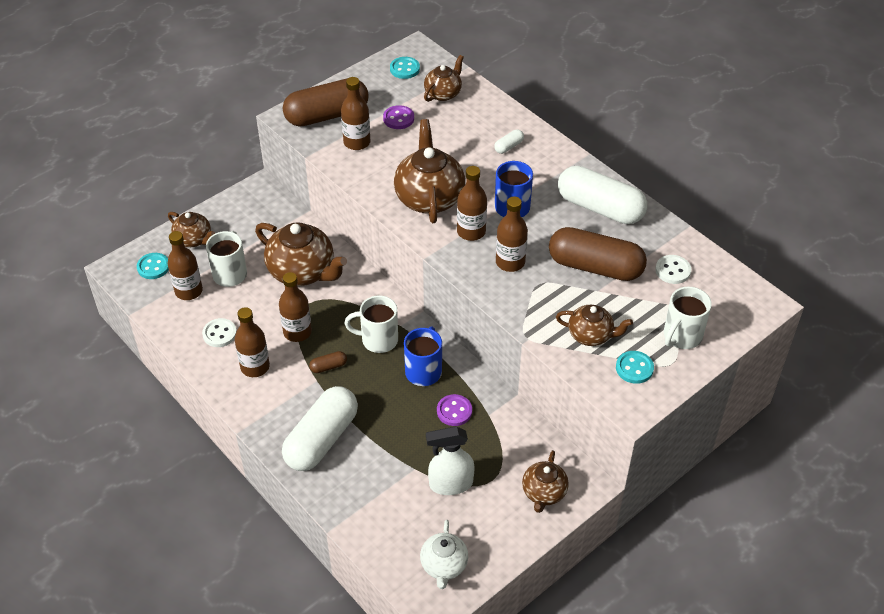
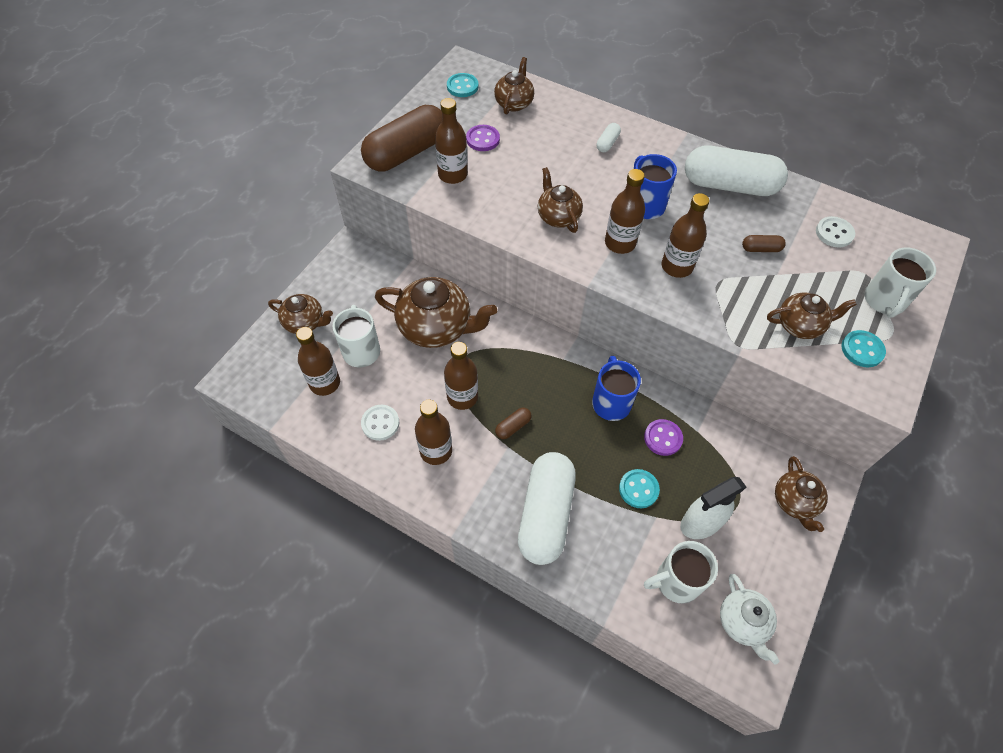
camera: 20 degrees left, 10 degrees up
(153, 267) = (273, 366): turquoise button -> turquoise button (638, 489)
(378, 340) = (549, 381): white mug -> white mug (676, 581)
(429, 197) = (558, 216): brown teapot -> brown teapot, size x0.58
(595, 267) = (761, 249): brown capsule -> brown capsule, size x0.40

